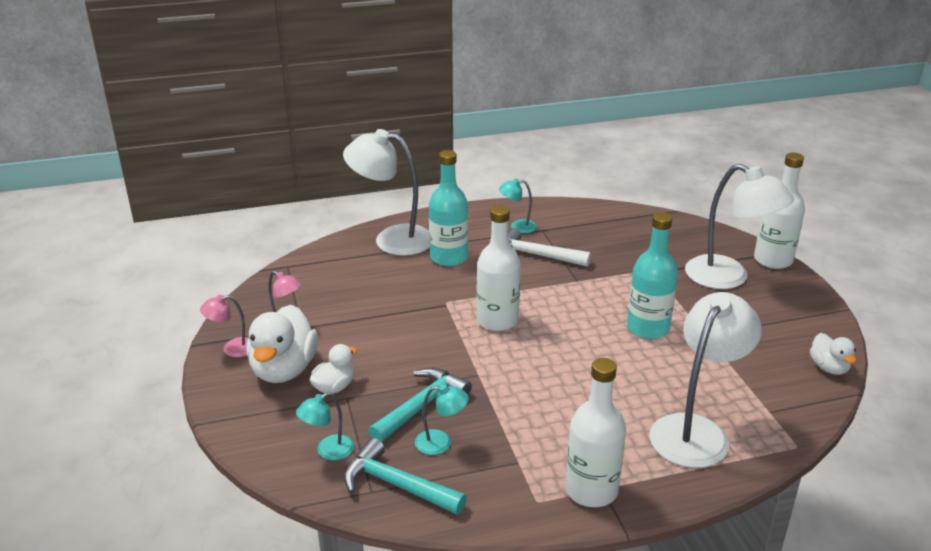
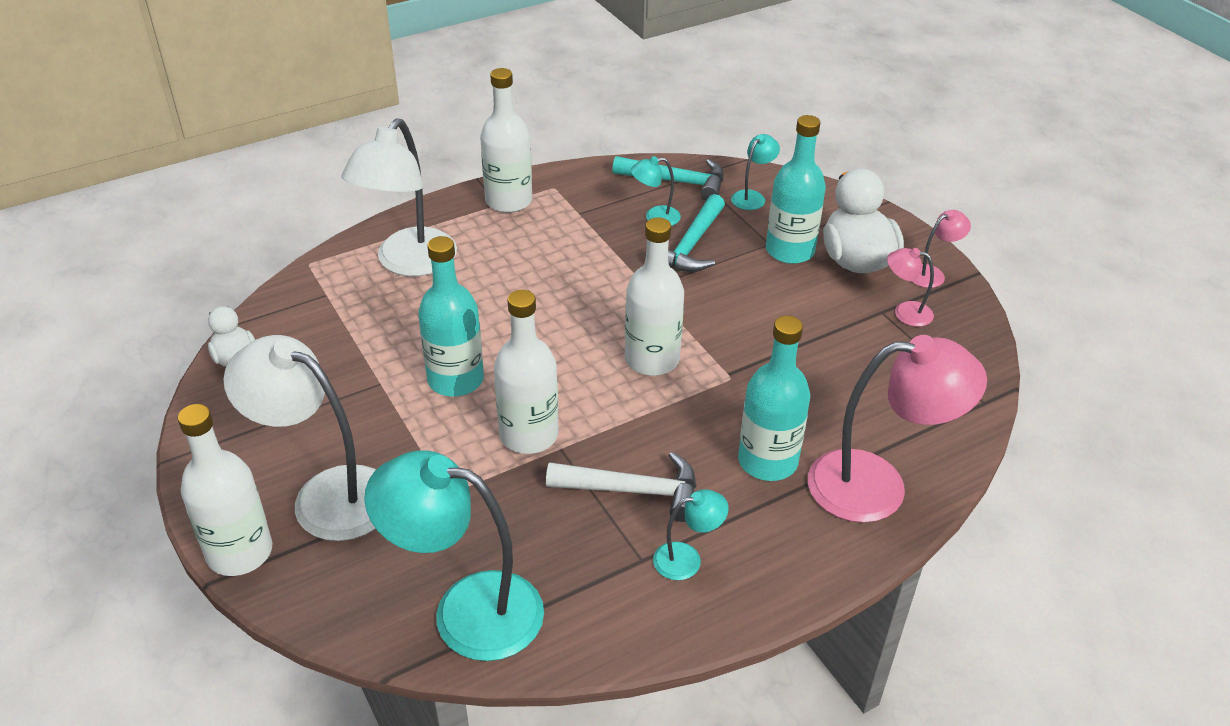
camera: 165 degrees right, 10 degrees up
(334, 387) = (790, 251): white duck -> turquoise bottle
(392, 239) = (877, 486): white lamp -> pink lamp
(597, 289) = (529, 435): none -> white bottle
(640, 224) = (466, 610): none -> turquoise lamp

